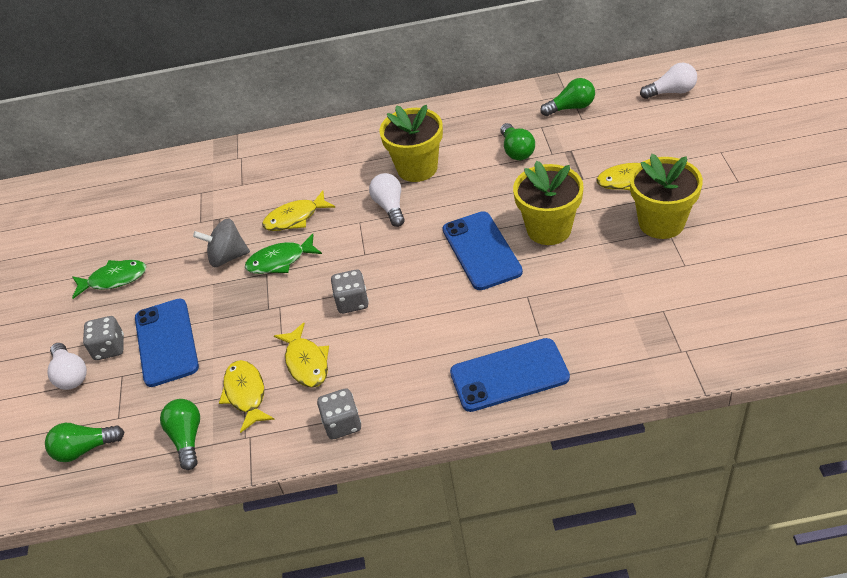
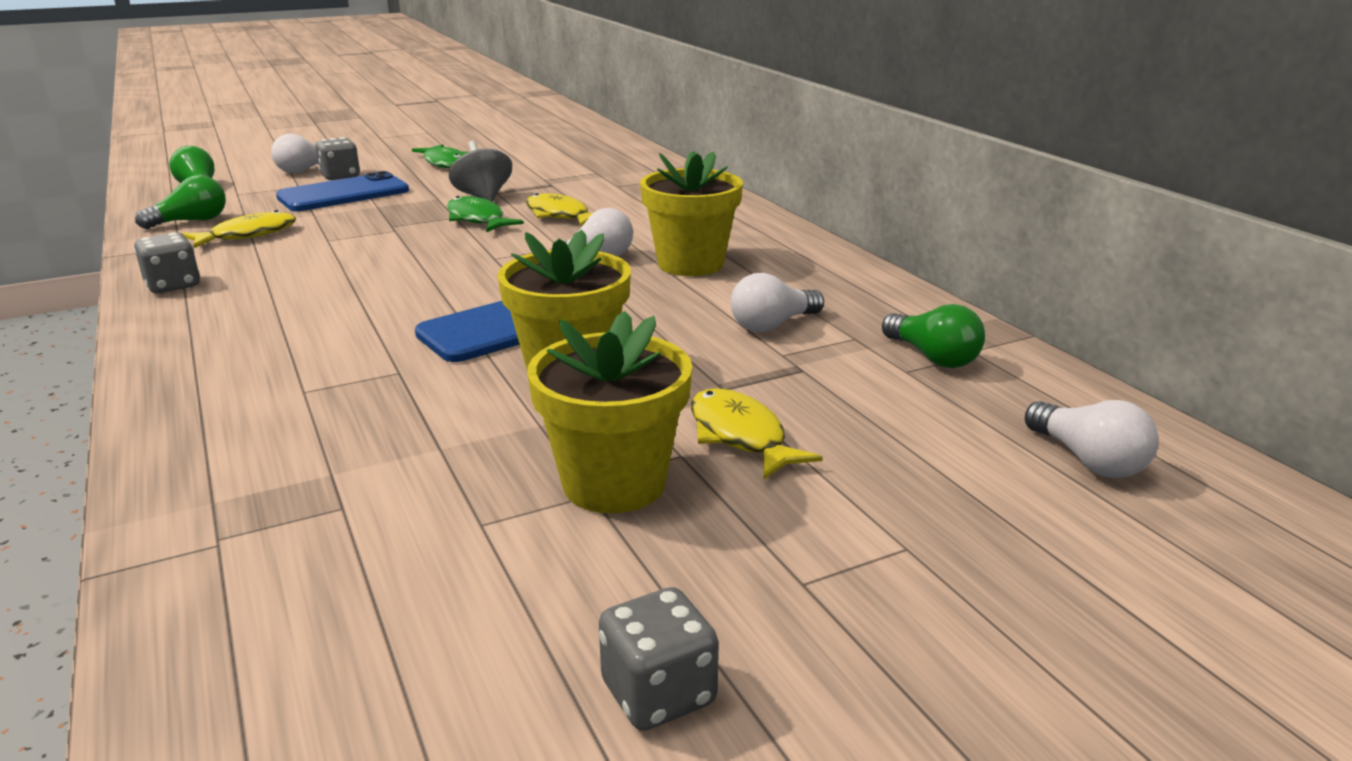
camera: 65 degrees right, 20 degrees down
(306, 362) = (291, 254): yellow fish -> none
(352, 302) = (397, 263): grey dice -> grey dice (658, 693)
(509, 375) = (218, 376): blue phone -> none
(516, 150) = (773, 325): green light bulb -> white light bulb

